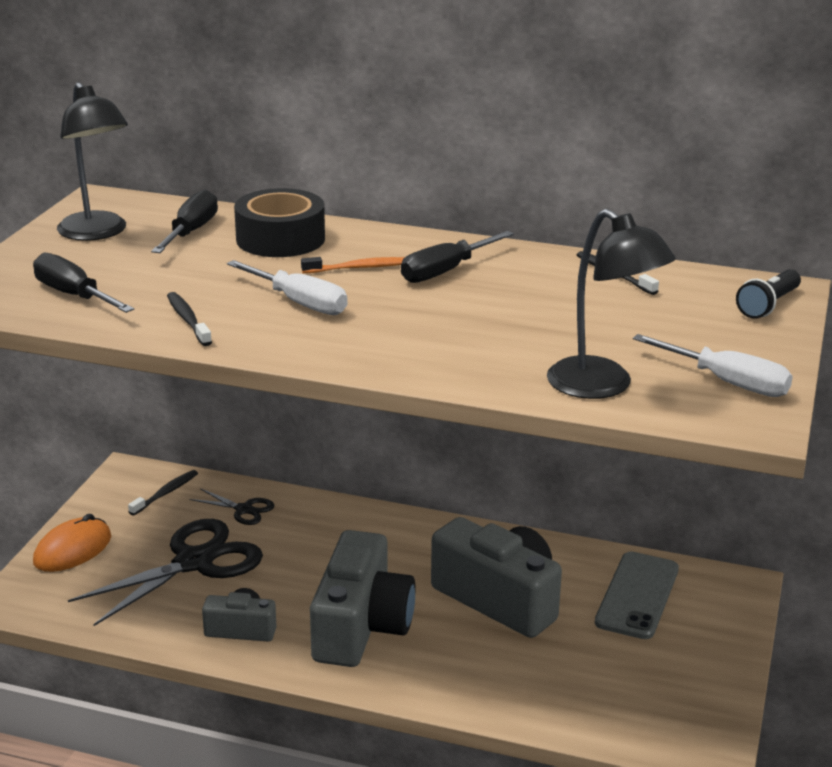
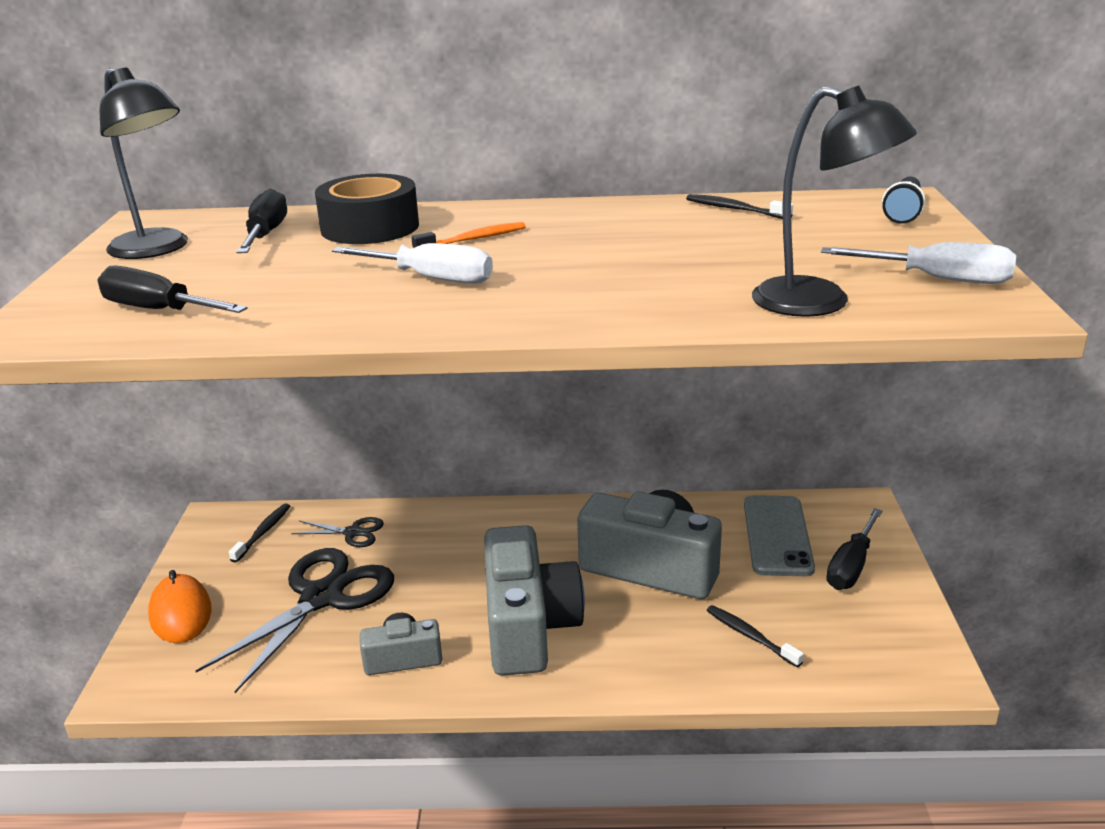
camera: 15 degrees left, 0 degrees up
(73, 550) = (181, 613): orange mouse -> orange mouse turned 45 degrees counterclockwise
(188, 320) = (312, 313): black toothbrush -> black toothbrush (750, 636)
(446, 271) = (566, 229): black screwdriver -> black screwdriver (851, 566)

